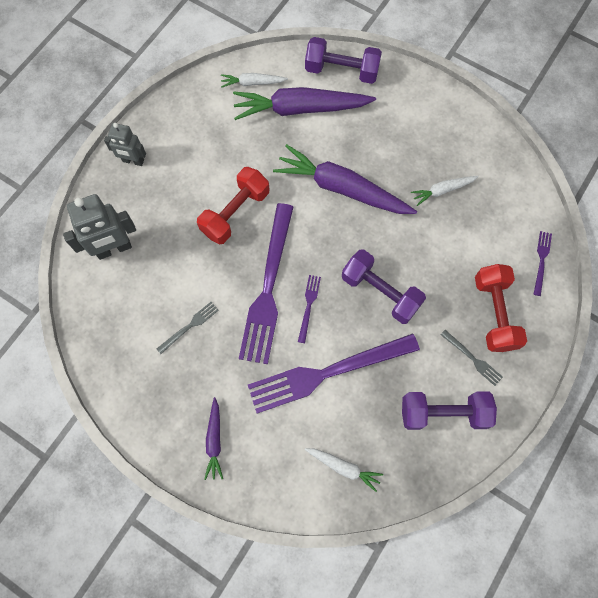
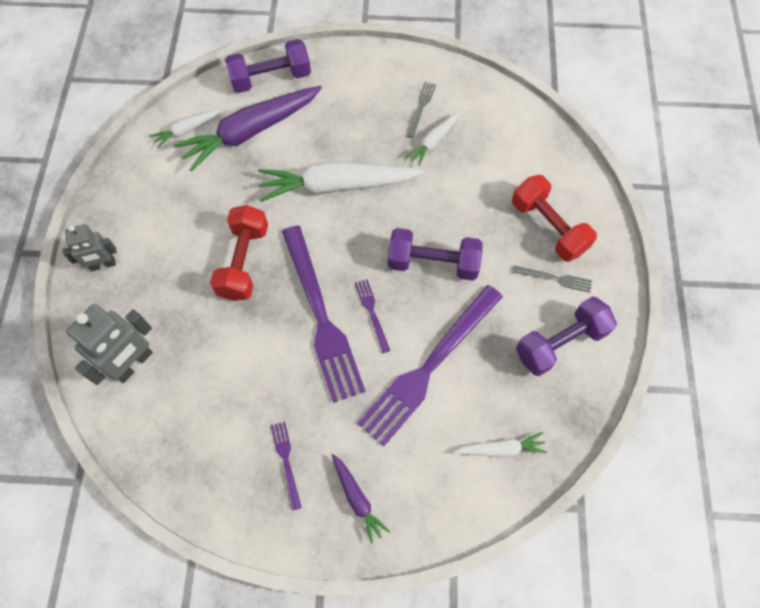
camera: 30 degrees left, 5 degrees down
(189, 326) = (262, 399): grey fork -> grey fork (421, 108)
(342, 188) = (337, 186): purple carrot -> white carrot
(541, 261) = (560, 159): purple fork -> purple fork (286, 461)

